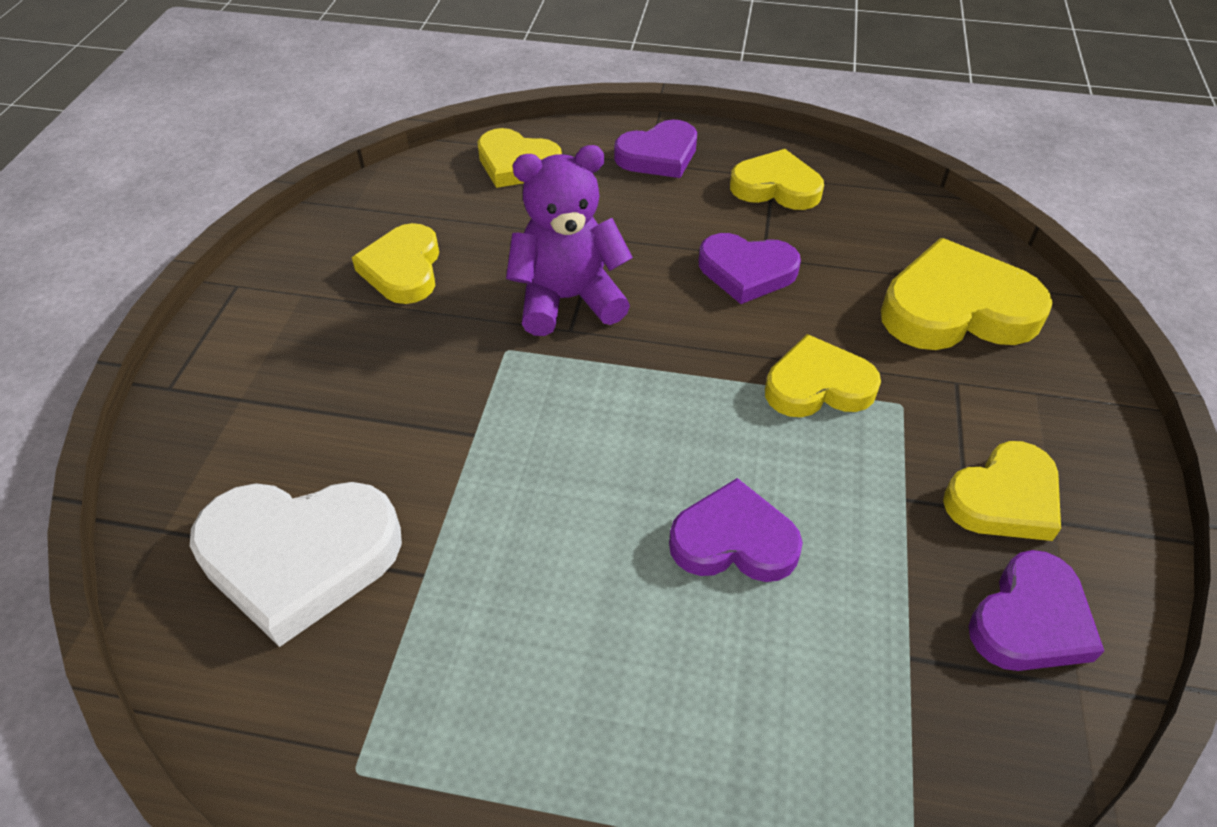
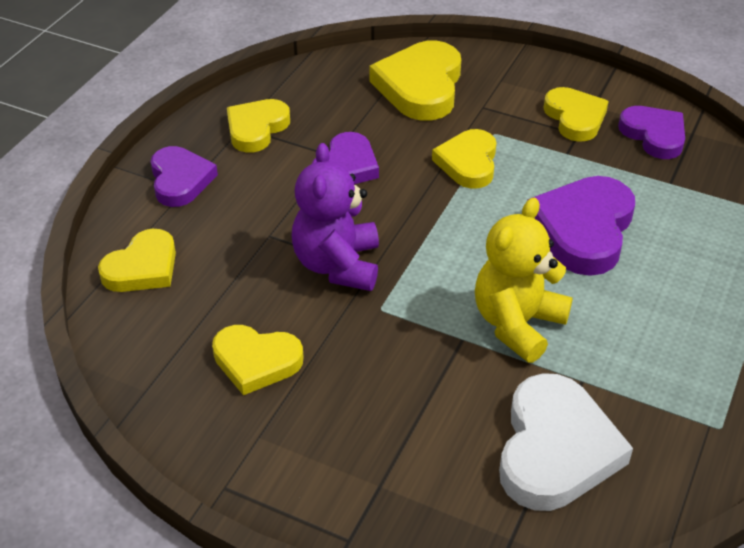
camera: 75 degrees left, 5 degrees down
(513, 486) = (517, 324): none -> yellow teddy bear
(733, 540) = (583, 230): purple heart -> purple heart, size x1.53

